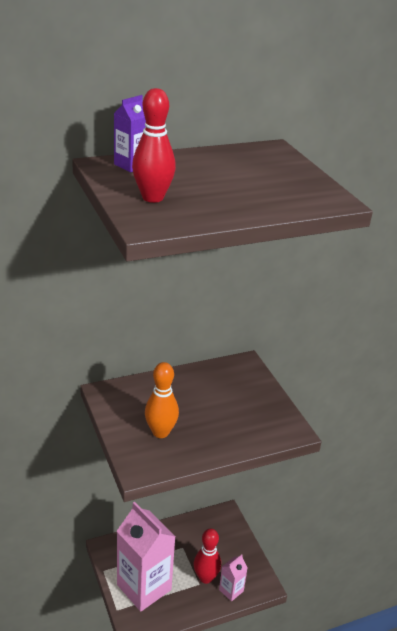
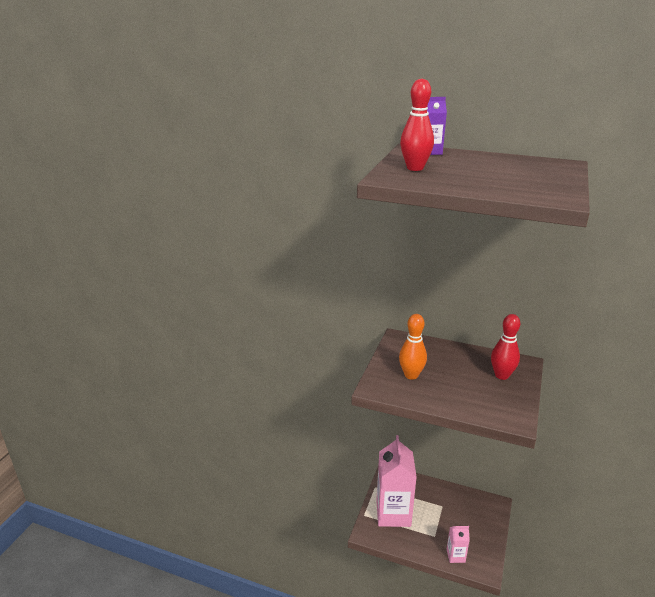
camera: 45 degrees right, 5 degrees down
(205, 577) = (443, 535): red bowling pin -> red bowling pin (502, 375)

